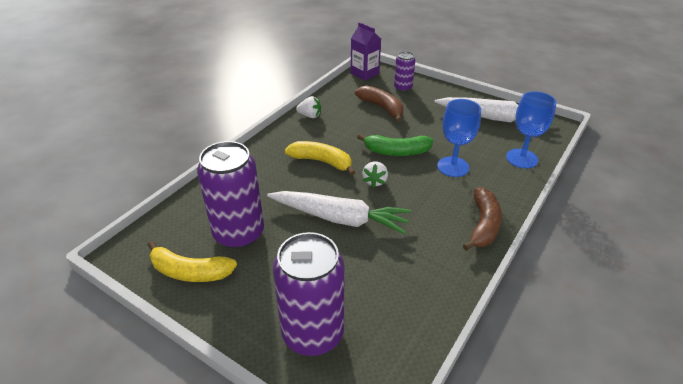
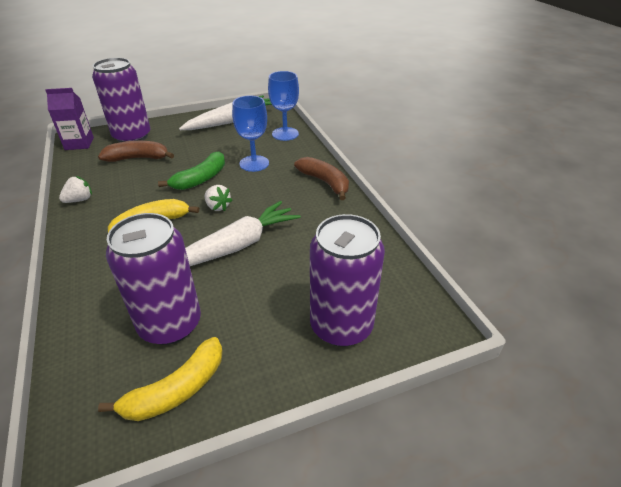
camera: 55 degrees left, 0 degrees up
(403, 88) = (132, 136): purple can -> purple can, size x1.94

